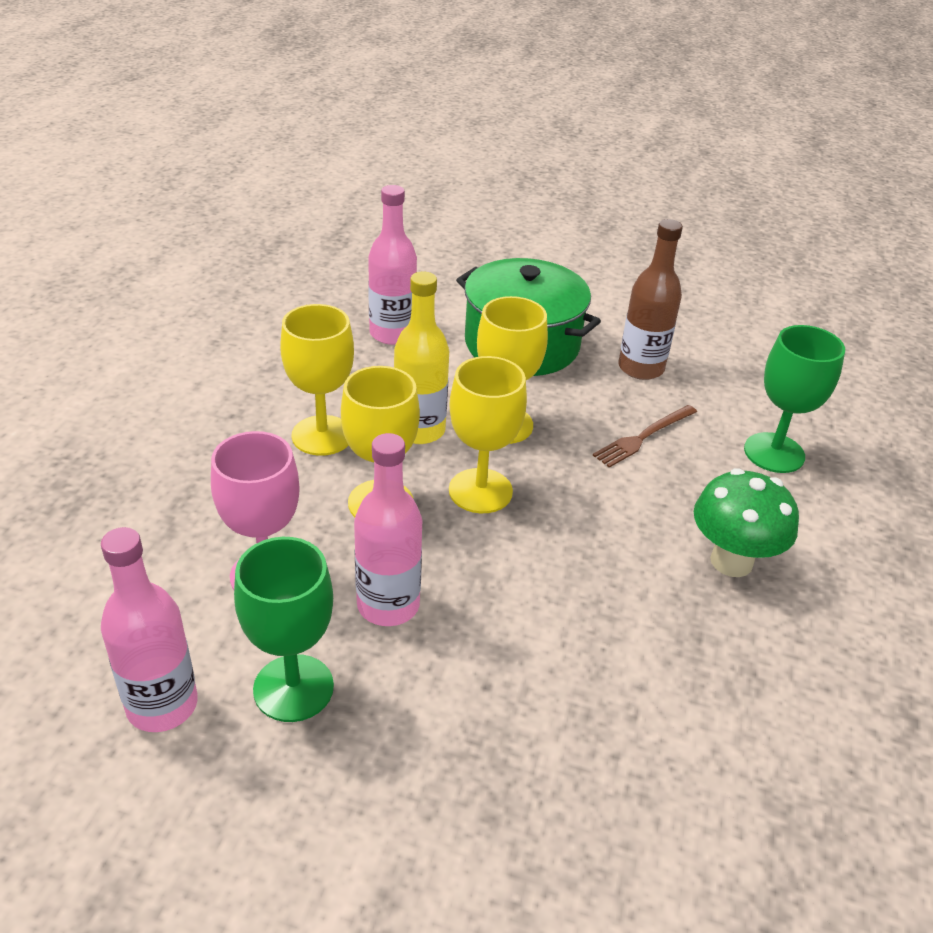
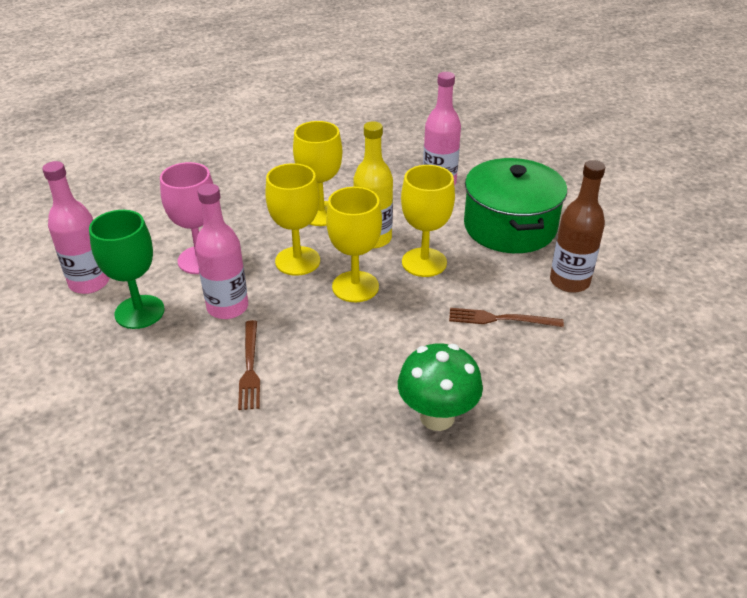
camera: 50 degrees right, 0 degrees up
(515, 648) = (250, 367): none -> brown fork
(774, 453) = (580, 384): green goblet -> none

